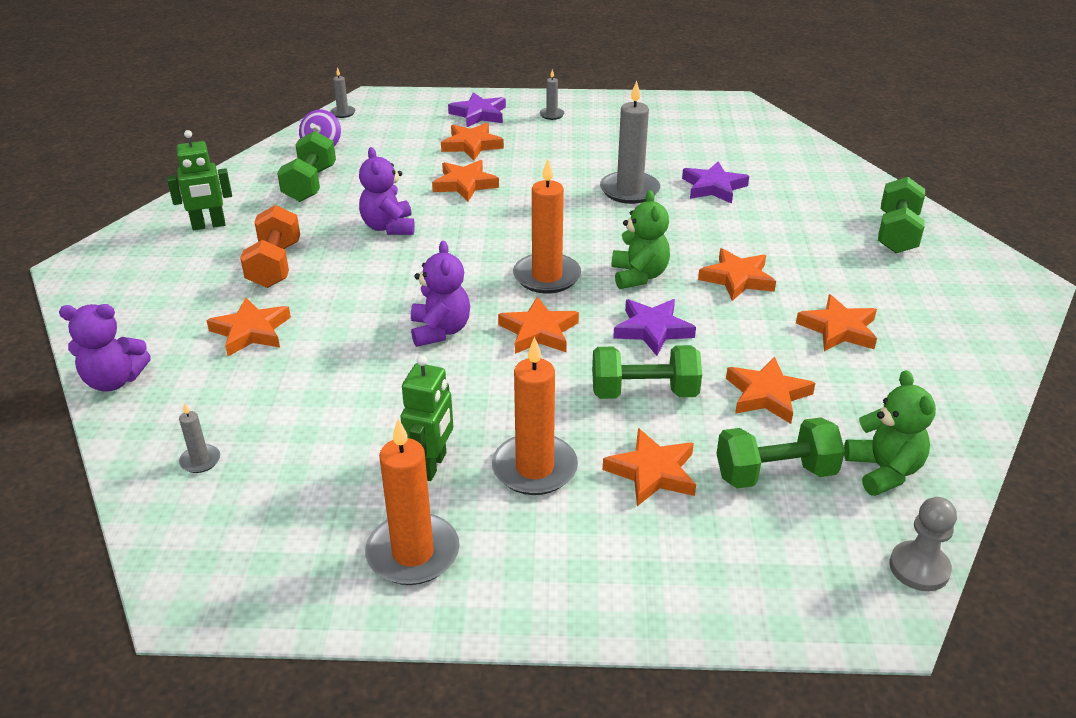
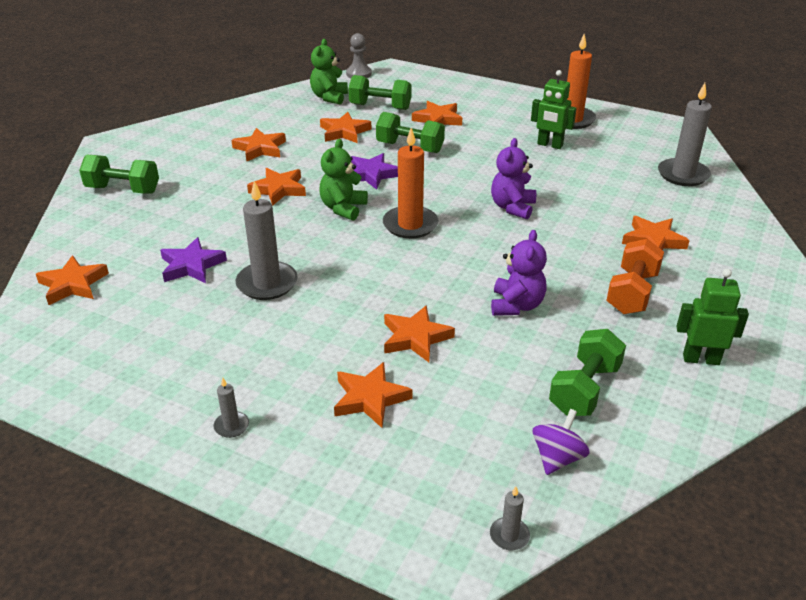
camera: 155 degrees left, 0 degrees up
(114, 380) = (752, 230): purple teddy bear -> none
(200, 461) = (683, 175): grey candle -> grey candle, size x2.13
(432, 465) = (549, 145): green robot -> green robot turned 105 degrees counterclockwise
(479, 114) = (320, 461): purple star -> none
(534, 468) = (496, 133): orange candle -> none
(539, 331) = (445, 191): orange star -> orange star (73, 284)
(897, 233) = (123, 190): green dumbbell -> green dumbbell turned 60 degrees clockwise

